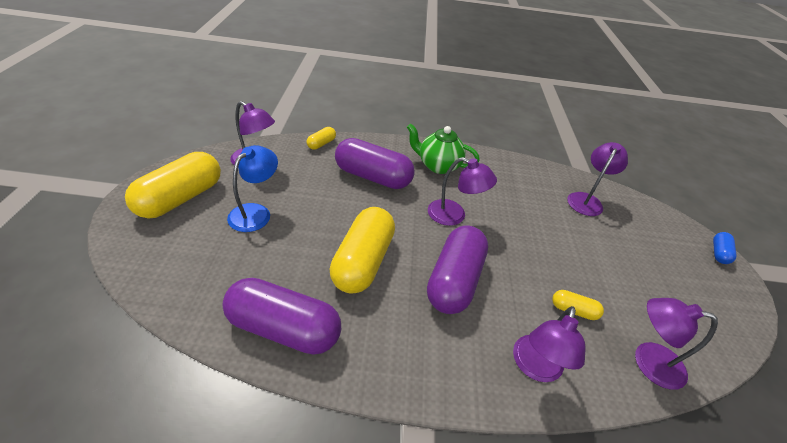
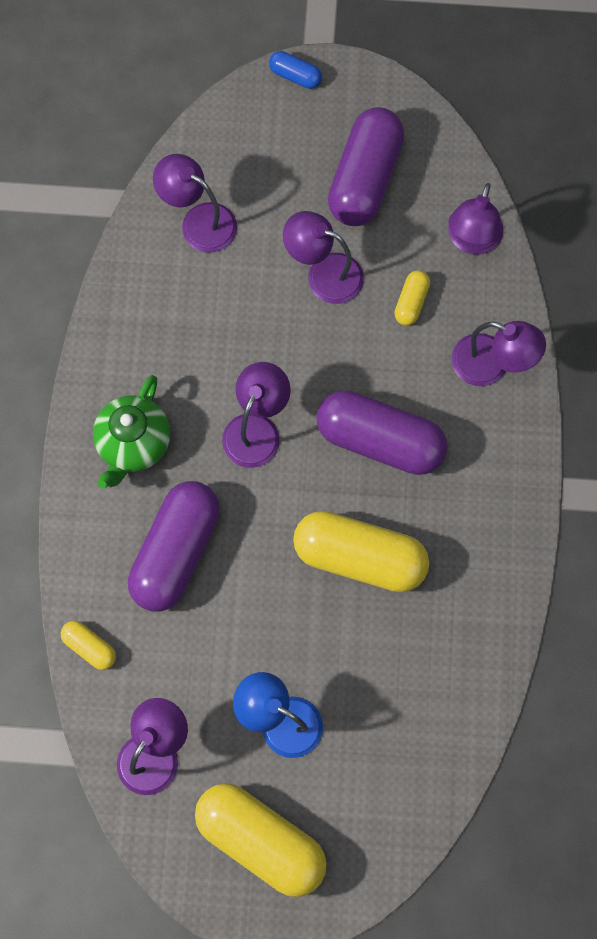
camera: 85 degrees left, 30 degrees up
(284, 328) = (470, 641): purple capsule -> purple capsule (364, 179)
(576, 257) = (324, 274): none -> purple lamp

